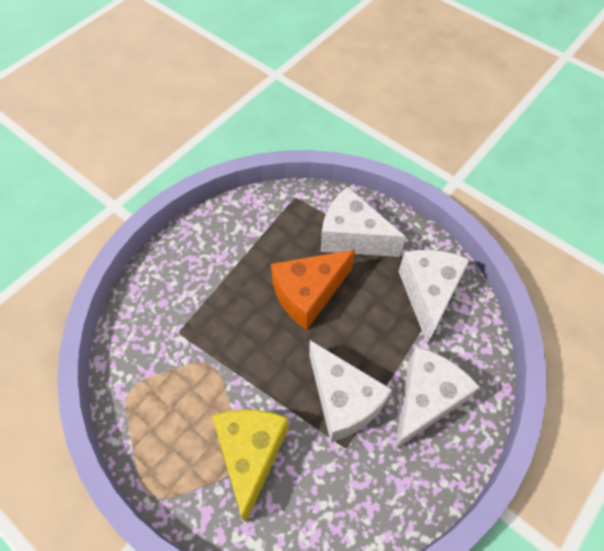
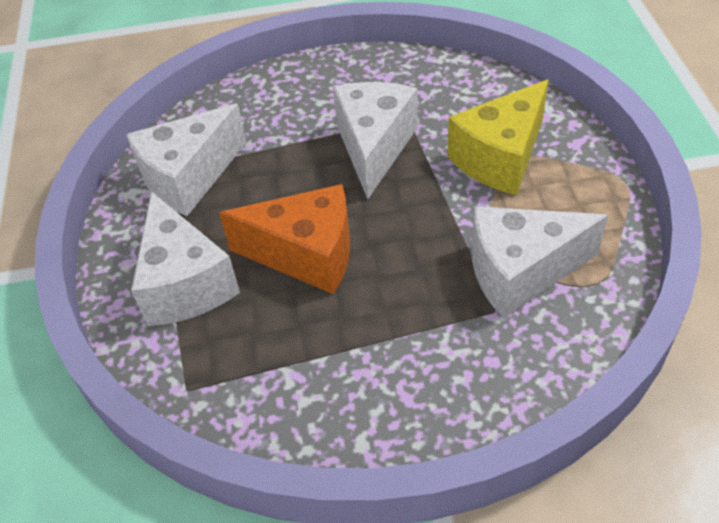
camera: 135 degrees left, 10 degrees down
(425, 400) = (302, 109): white cheese -> white cheese (520, 272)

